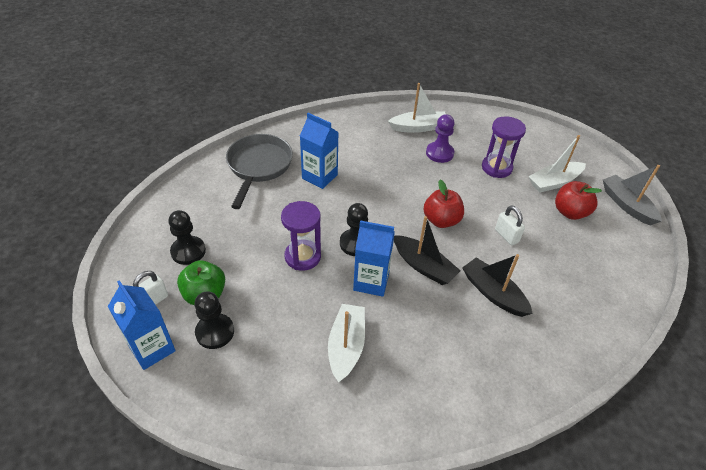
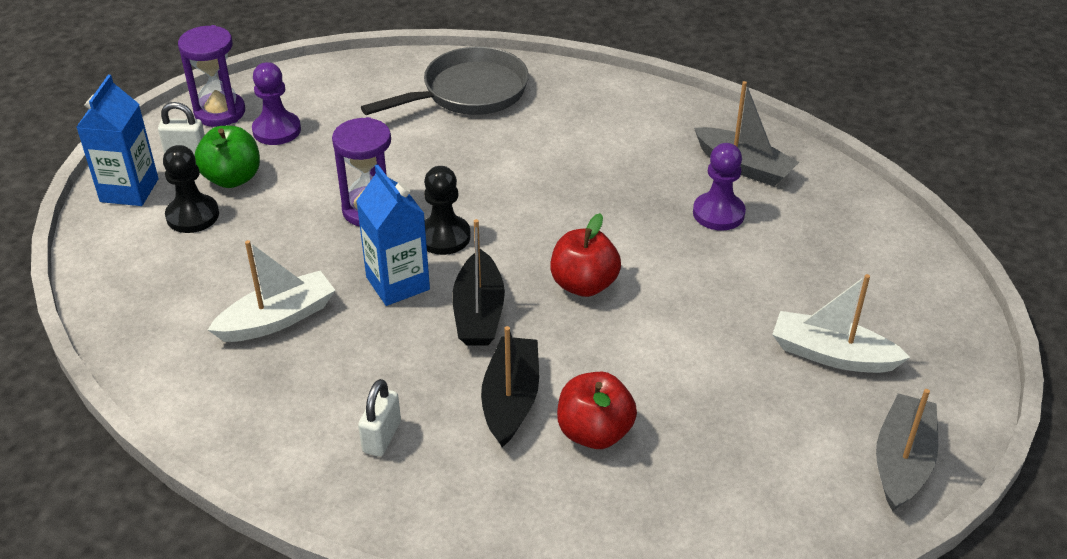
camera: 50 degrees right, 5 degrees down
(188, 251) = (277, 130): black pawn -> purple pawn
(319, 176) = (518, 144): blue carton -> none
(418, 127) = (744, 166): white boat -> grey boat
(496, 168) = (772, 281): purple hourglass -> purple hourglass (220, 112)
(506, 236) = (639, 360): white padlock -> white padlock (381, 437)
(570, 212) = (786, 403): red apple -> red apple (594, 432)

